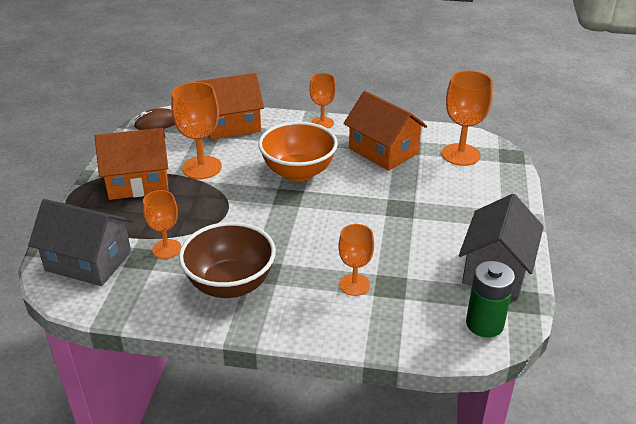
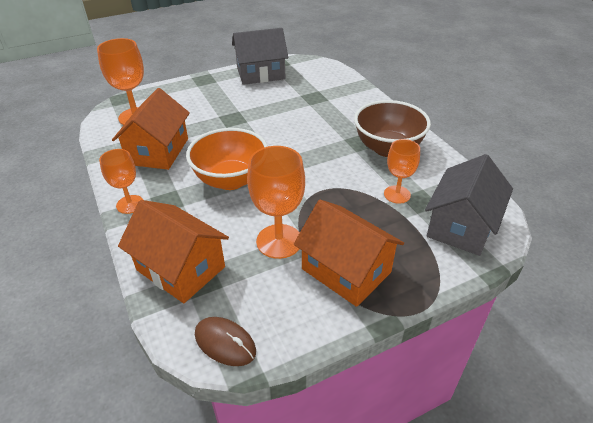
camera: 125 degrees left, 5 degrees up
(88, 261) = (461, 226): grey house -> grey house turned 45 degrees clockwise
(354, 285) = (328, 107): orange goblet -> none
(484, 324) = (308, 66): green battery -> none

